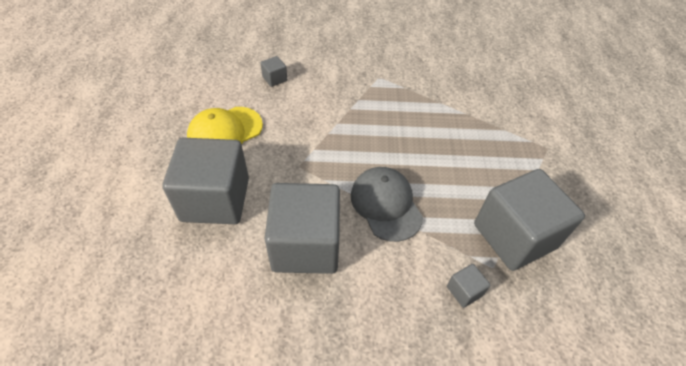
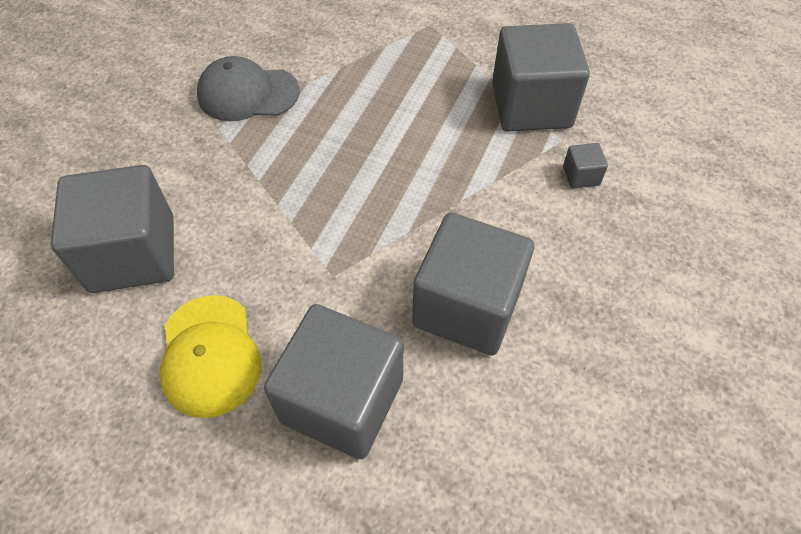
camera: 65 degrees left, 5 degrees up
(274, 79) = (133, 254): grey cube -> grey cube, size x2.49
(386, 205) = (442, 201): grey cap -> grey cap (248, 94)

